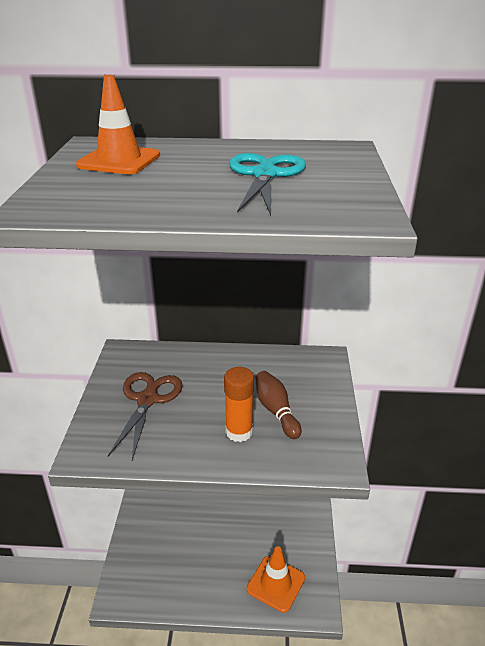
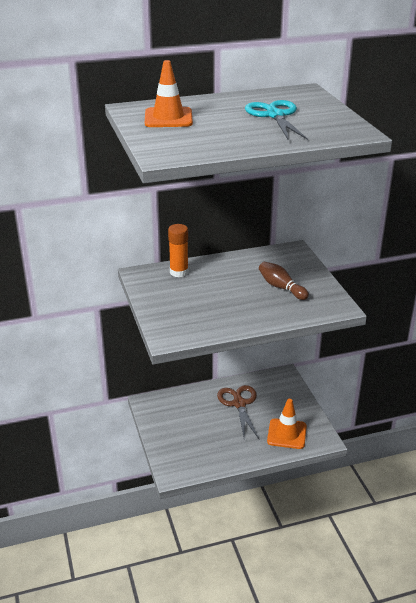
camera: 20 degrees left, 0 degrees up
(147, 400) = (185, 299): brown scissors -> brown scissors (239, 404)
(239, 432) = (264, 304): orange glue stick -> orange glue stick (179, 272)

